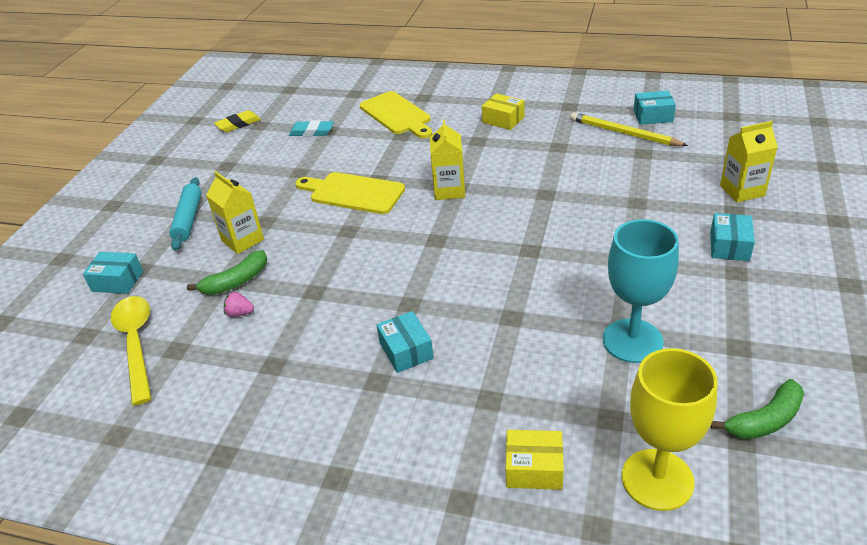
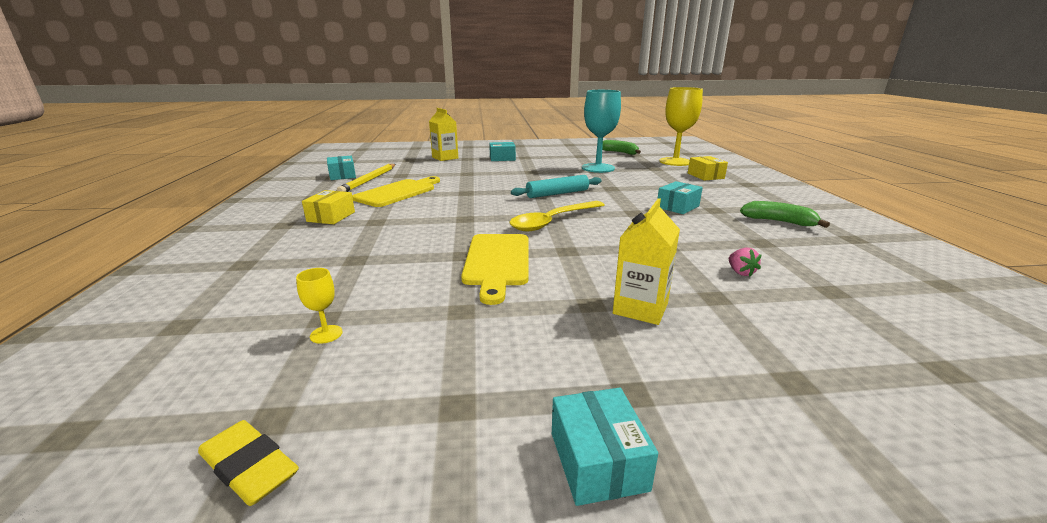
camera: 115 degrees left, 15 degrees down
(117, 281) = (847, 395): turquoise box -> turquoise box (597, 461)
(136, 344) = (874, 319): yellow spoon -> yellow spoon (553, 221)
(188, 219) = (644, 382): turquoise rolling pin -> turquoise rolling pin (557, 193)
(236, 282) = (707, 289): green banana -> green banana (779, 222)
(311, 132) = (326, 334): turquoise eraser -> yellow goblet
(397, 115) = (292, 272): yellow cutting board -> yellow cutting board (398, 192)
(449, 190) = (473, 221): yellow carton -> none

